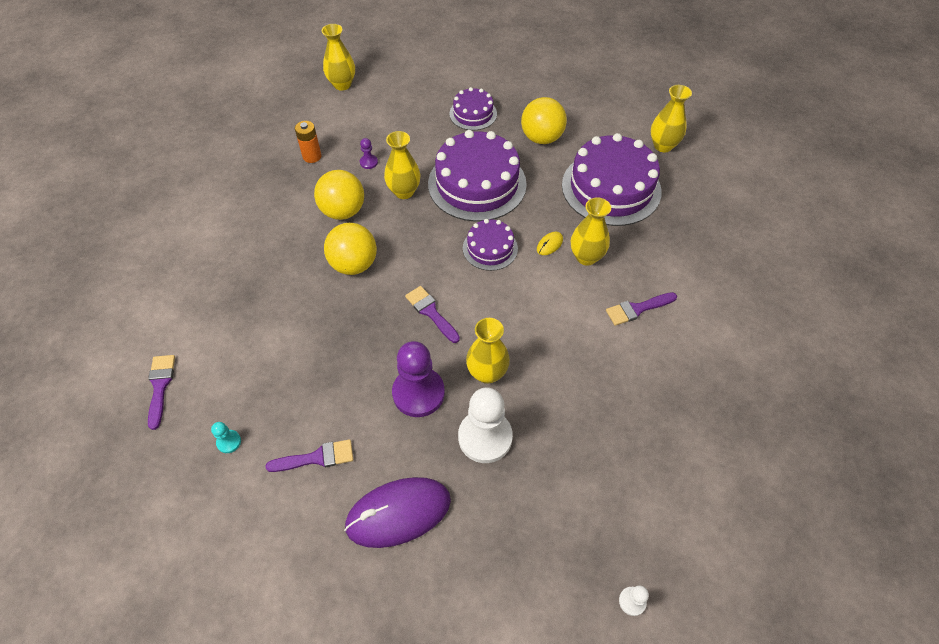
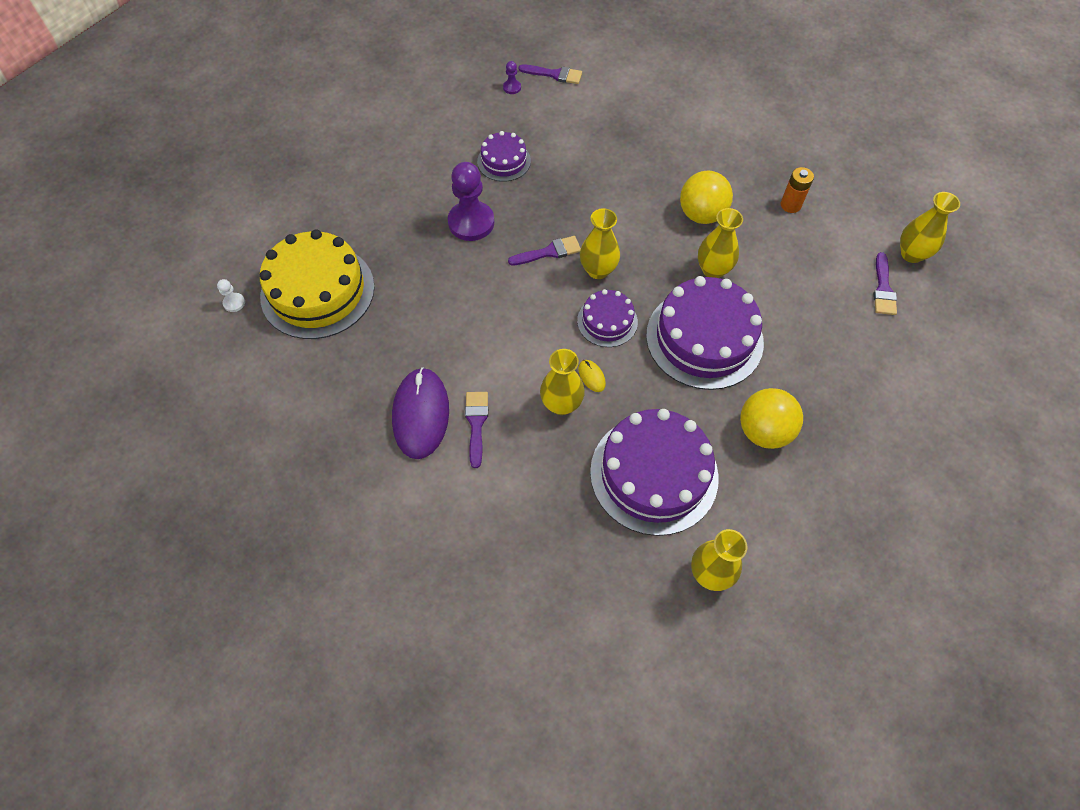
camera: 110 degrees right, 5 degrees up
(229, 442) = (487, 105): turquoise pawn -> none
(317, 457) = (448, 150): purple brush -> purple brush (883, 289)
(354, 264) = (629, 209): yellow ball -> none
(368, 162) = (767, 250): purple pawn -> purple pawn (512, 87)
(398, 513) = (379, 186): purple mouse -> purple mouse (421, 414)
(473, 114) = (828, 371): purple cake -> purple cake (504, 161)
(485, 437) = (409, 255): white pawn -> none
(487, 373) = (466, 274): yellow vase -> yellow vase (598, 270)
(572, 511) = (317, 291): none -> yellow cake

